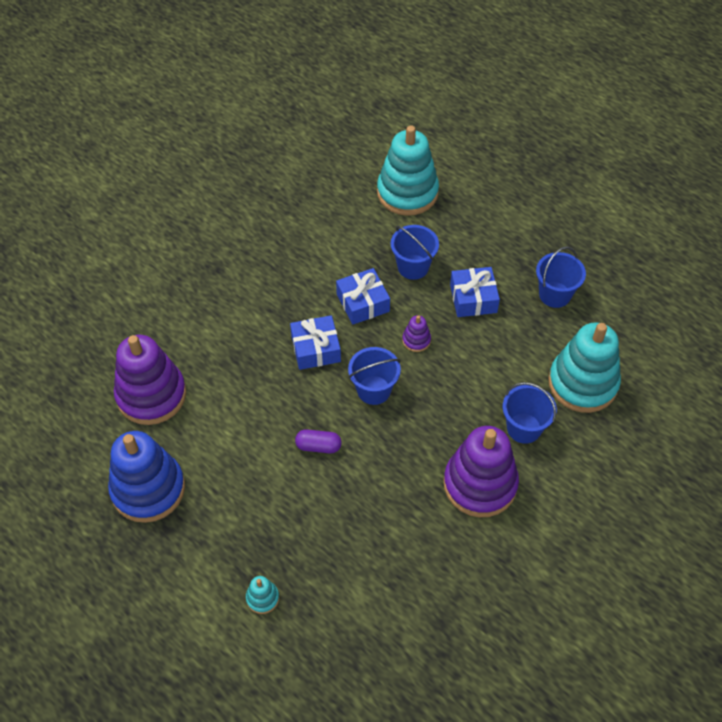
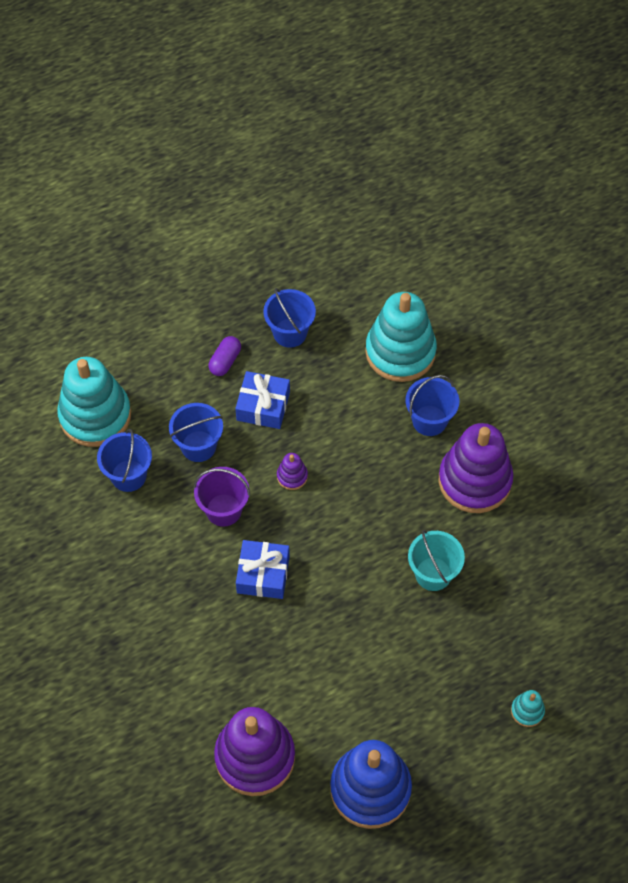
camera: 70 degrees left, 5 degrees up
(318, 446) = (381, 609): purple capsule -> purple capsule (225, 361)
(363, 303) = (223, 510): blue gift -> purple bucket
(369, 477) = (433, 574): none -> turquoise bucket
(374, 390) = (335, 536): blue bucket -> blue bucket (128, 475)

